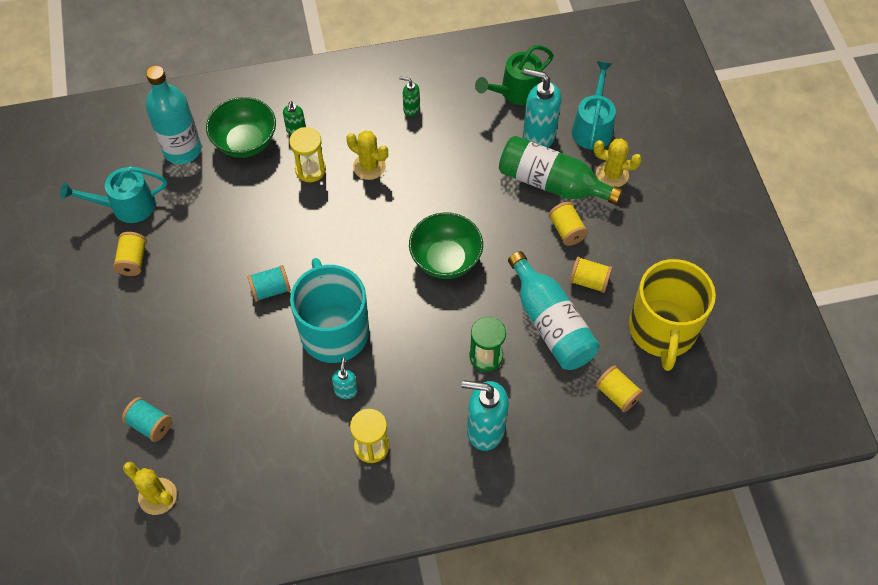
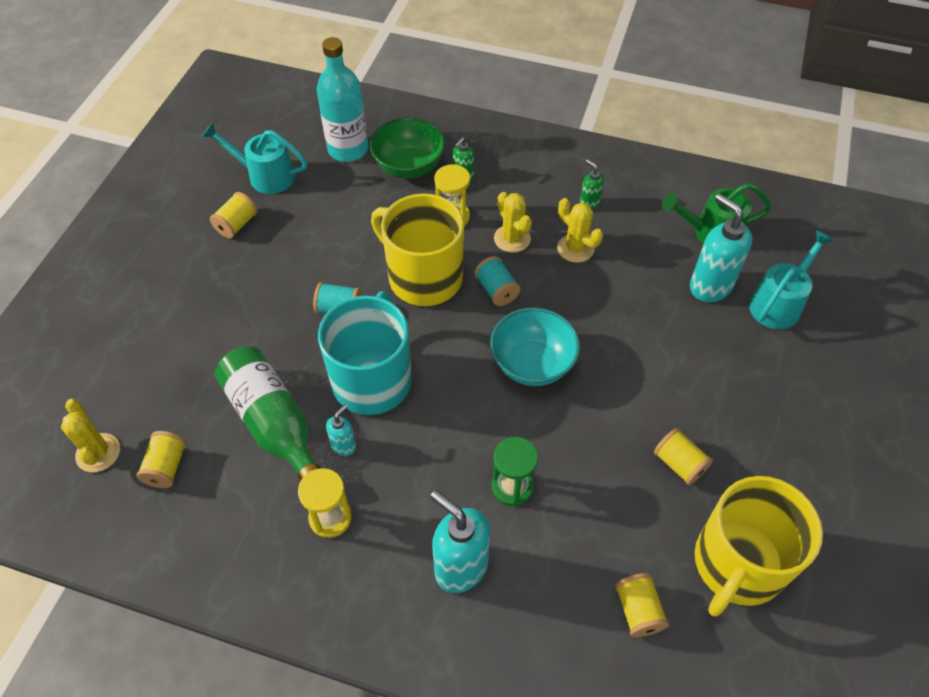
camera: 30 degrees right, 5 degrees down
(150, 424) = (142, 380): turquoise spool -> turquoise spool (496, 290)
(319, 231) = (423, 277): none -> yellow mug
(445, 259) = (532, 364): green bowl -> turquoise bowl
(550, 323) = (607, 488): turquoise bottle -> none
(551, 183) = (697, 340): green bottle -> green bottle (273, 422)
(566, 230) = (685, 397): yellow spool -> yellow spool (167, 467)
(612, 174) = (773, 362): yellow cactus -> yellow cactus (575, 248)

